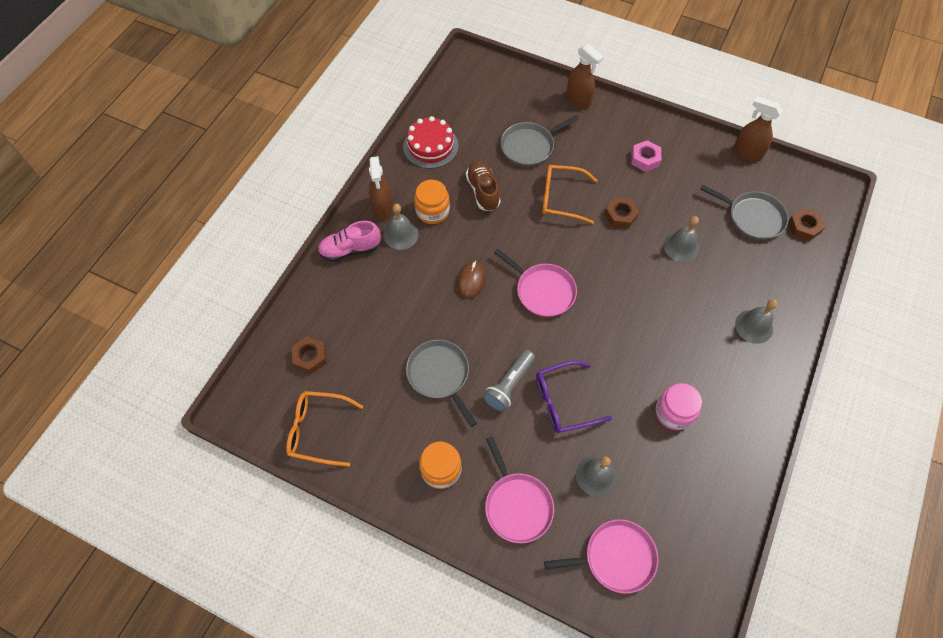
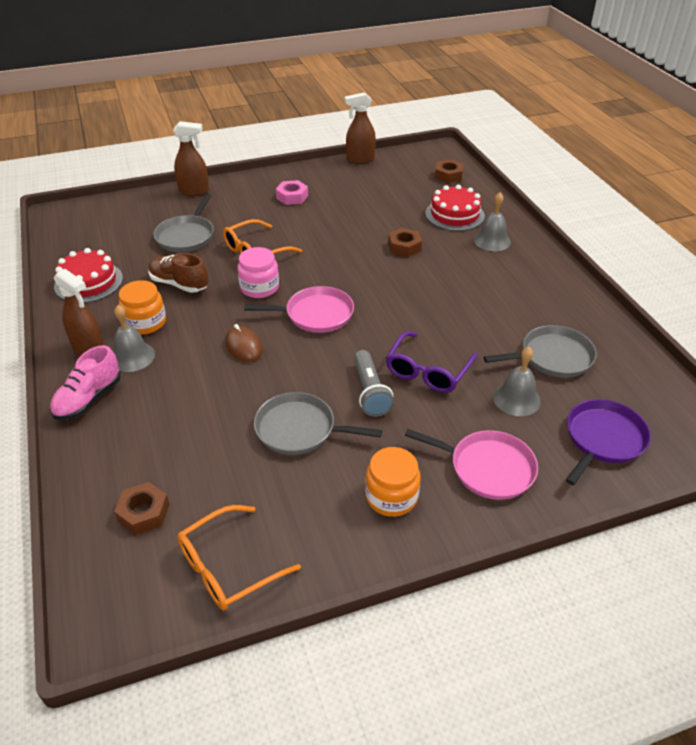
camera: 45 degrees left, 20 degrees down
(615, 557) = (603, 439): pink pan -> purple pan
(620, 215) = (316, 236): brown nut -> brown nut (404, 247)
(674, 412) = (512, 320): pink jar -> pink jar (259, 288)
(681, 246) = (384, 228): grey bell -> none
(752, 217) = (410, 187): grey pan -> grey pan (552, 357)
(756, 275) = (454, 215): none -> red cake

